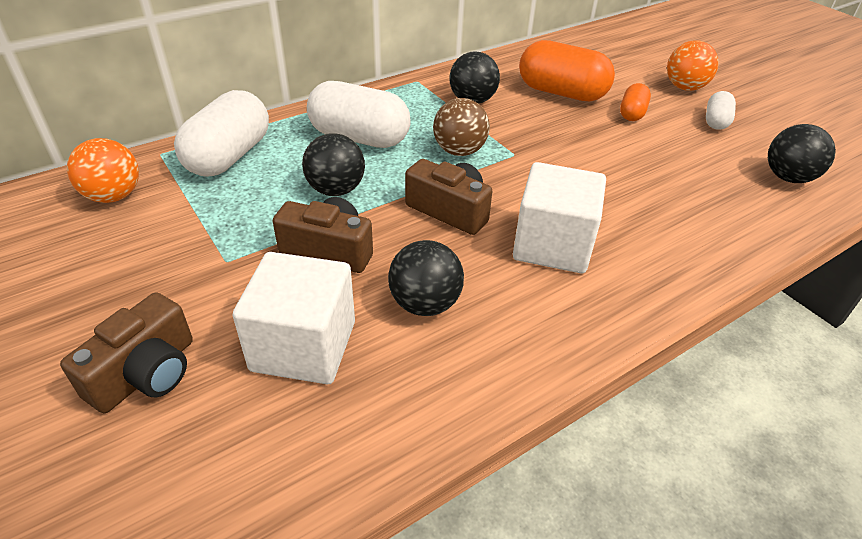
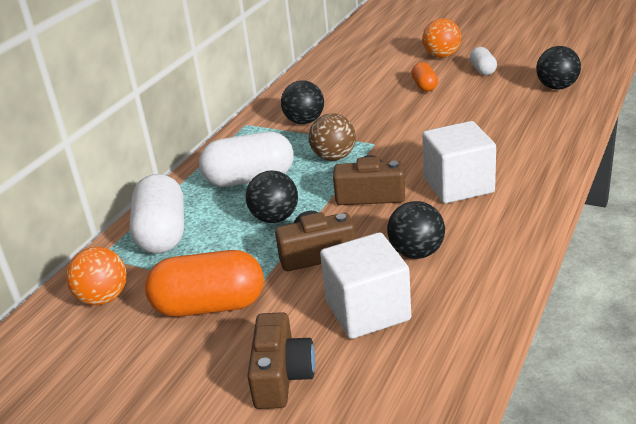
camera: 25 degrees left, 10 degrees down
(561, 93) = (362, 91): orange capsule -> orange capsule (209, 306)

